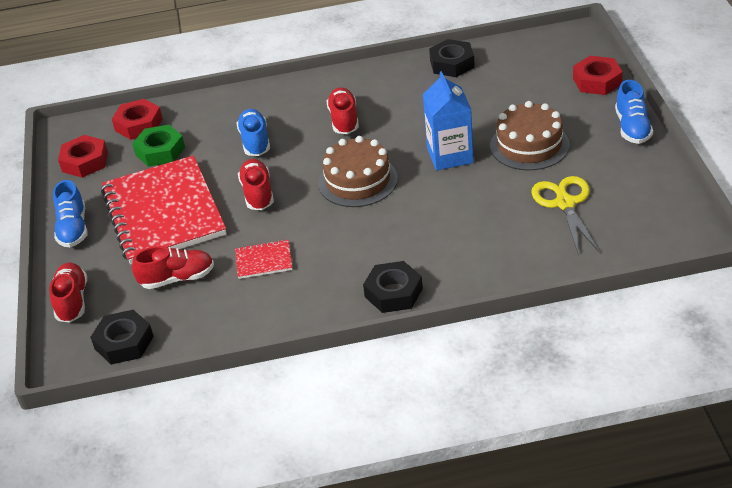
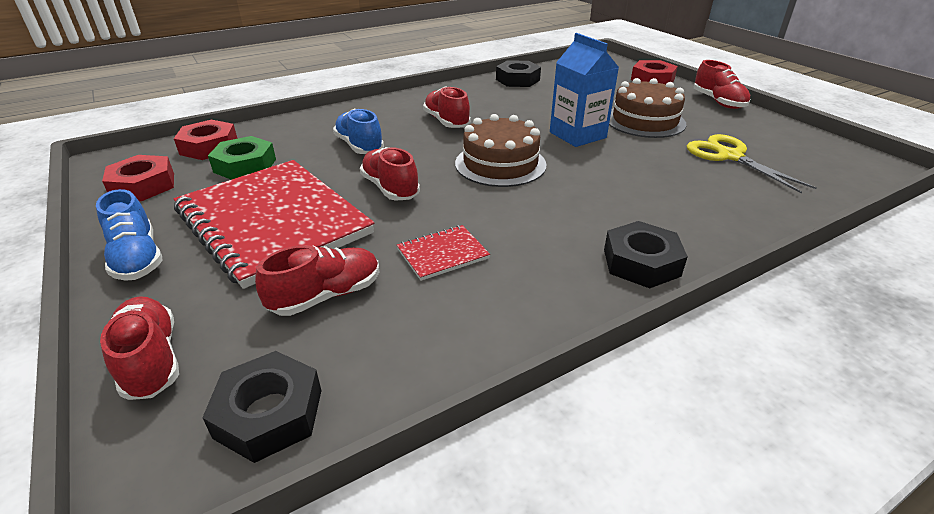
camera: 25 degrees left, 5 degrees down
(632, 128) = (718, 102): blue shoe -> red shoe

